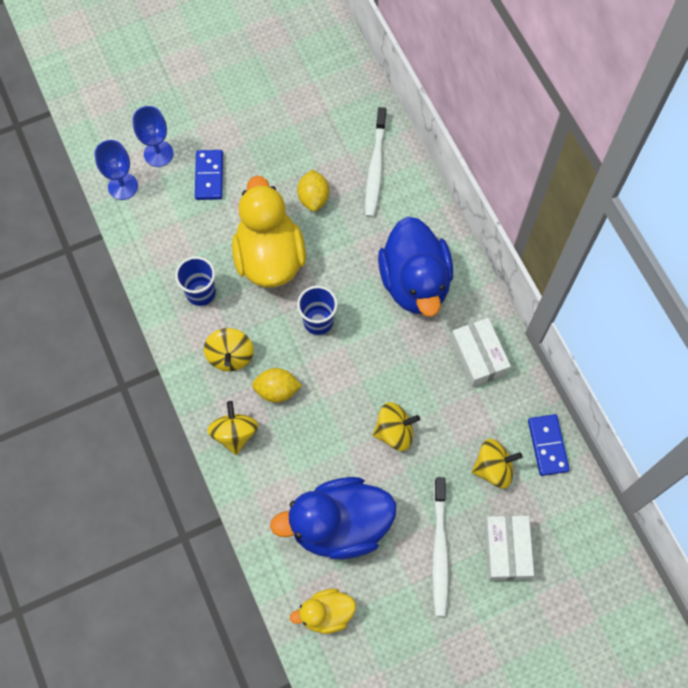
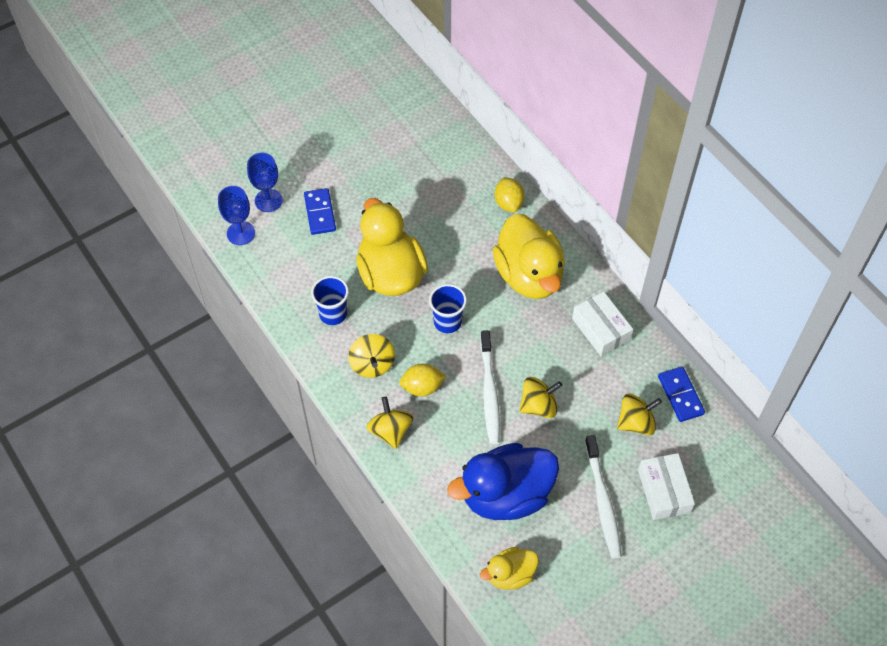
camera: 10 degrees left, 10 degrees down
(313, 198) = (420, 217): yellow lemon -> yellow lemon (508, 203)
(375, 168) = (471, 184): white toothbrush -> white toothbrush (489, 392)
(415, 282) = (529, 275): blue duck -> yellow duck

